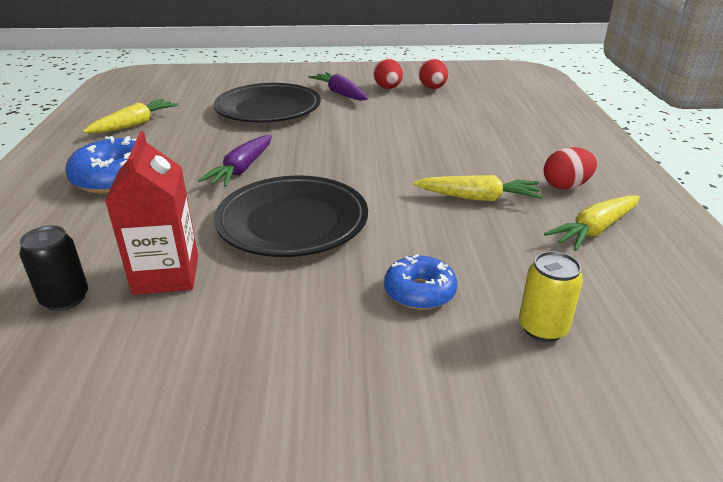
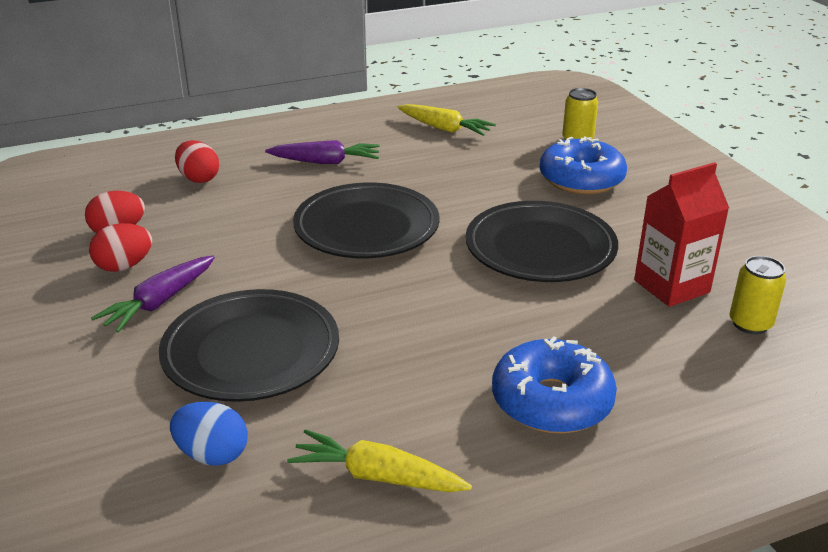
camera: 110 degrees left, 0 degrees up
(65, 299) = (750, 324): black can -> yellow can
(199, 96) = (212, 454): none -> blue egg
(242, 169) = (459, 311): purple carrot -> purple carrot (326, 162)
(385, 156) = (366, 228): none -> black plate
(419, 292) = (581, 179): blue donut -> blue donut, size x1.60
(478, 198) = (426, 172): yellow carrot -> none
(566, 186) = (377, 140): red egg -> red egg (199, 178)

